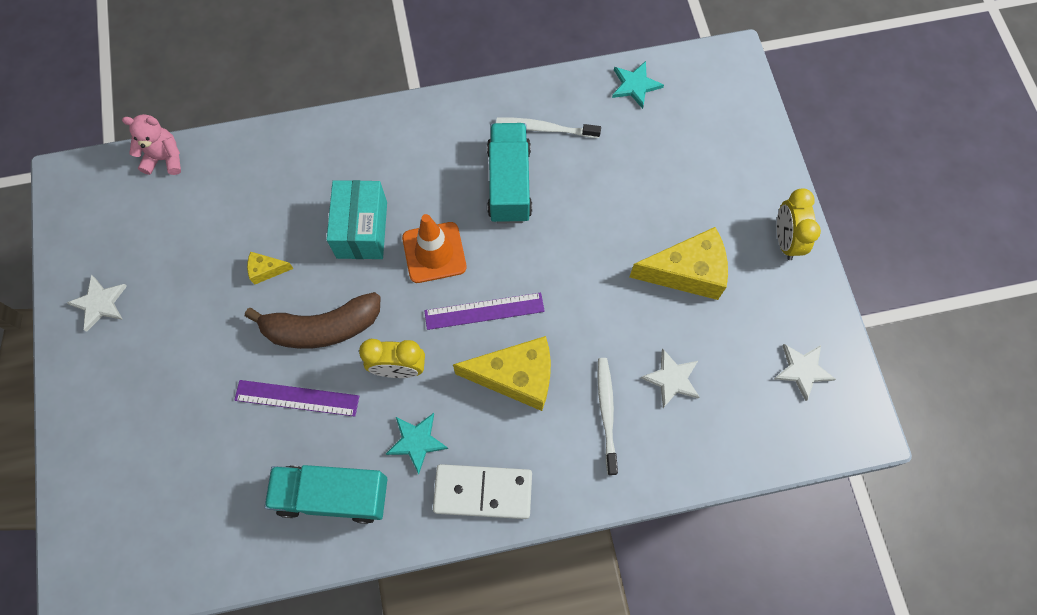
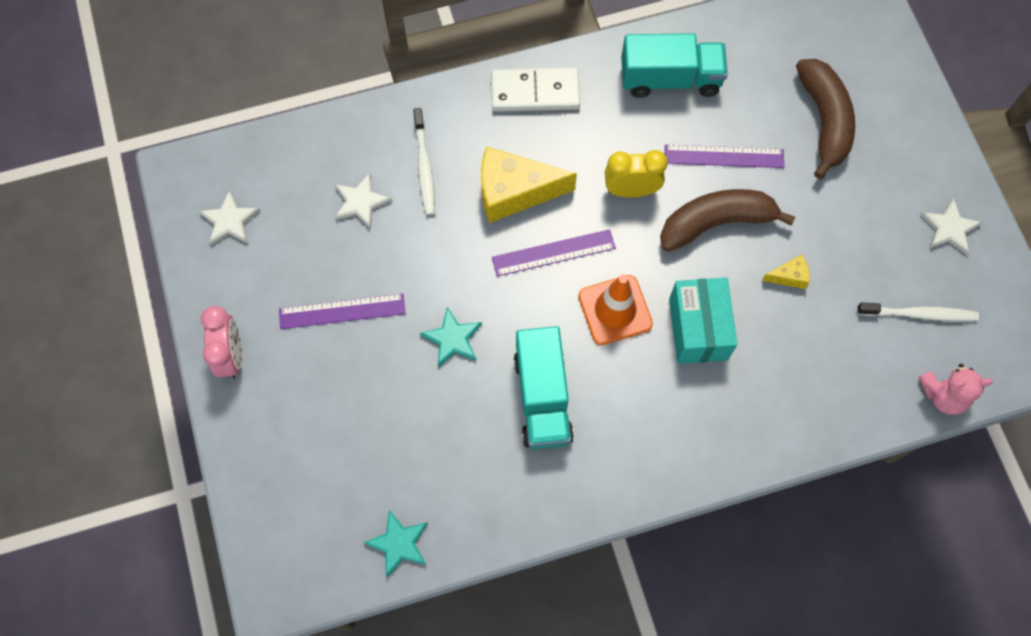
camera: 175 degrees right, 0 degrees up
(182, 429) = (824, 121): none -> brown banana
(416, 441) = (602, 128): turquoise star -> turquoise star (452, 339)
(545, 129) = (506, 472): white toothbrush -> white toothbrush (918, 314)
(687, 272) = (342, 311): yellow cheese -> purple ruler
(785, 240) = (232, 356): yellow clock -> pink clock

